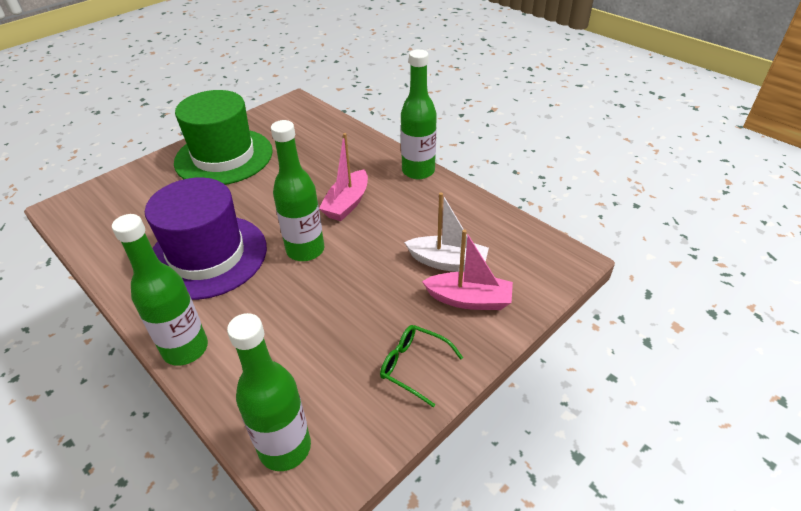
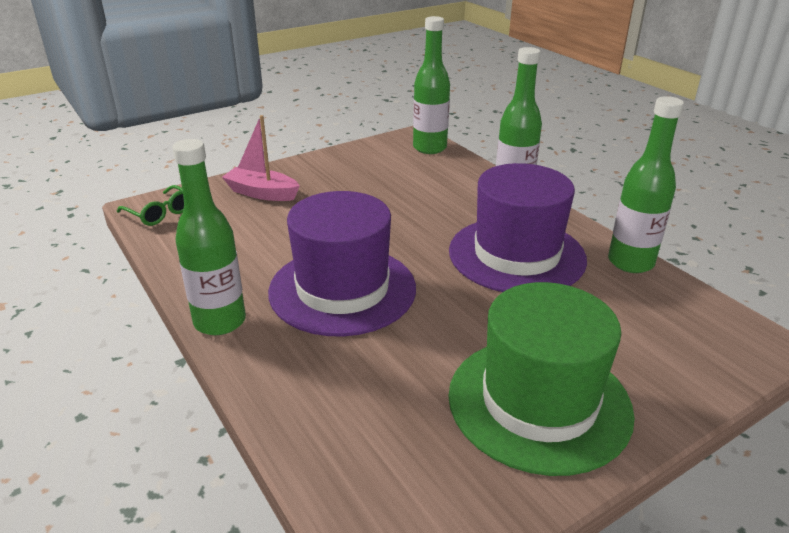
camera: 170 degrees left, 10 degrees down
(305, 250) = (404, 246): green bottle -> green bottle (630, 262)
(347, 203) = (342, 289): pink boat -> purple hat
(414, 366) = (331, 167): green glasses -> green glasses (160, 213)
(448, 262) = (260, 219): white boat -> none

